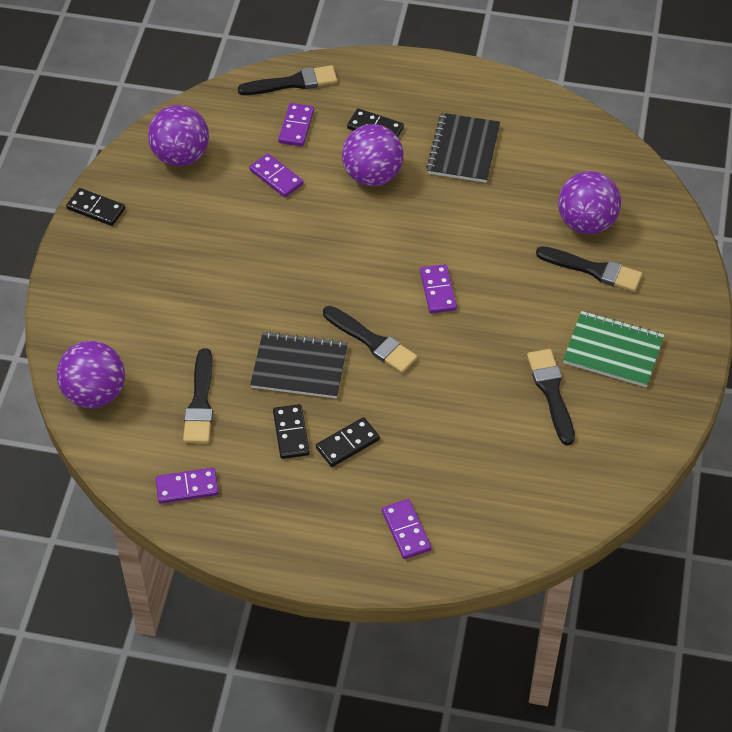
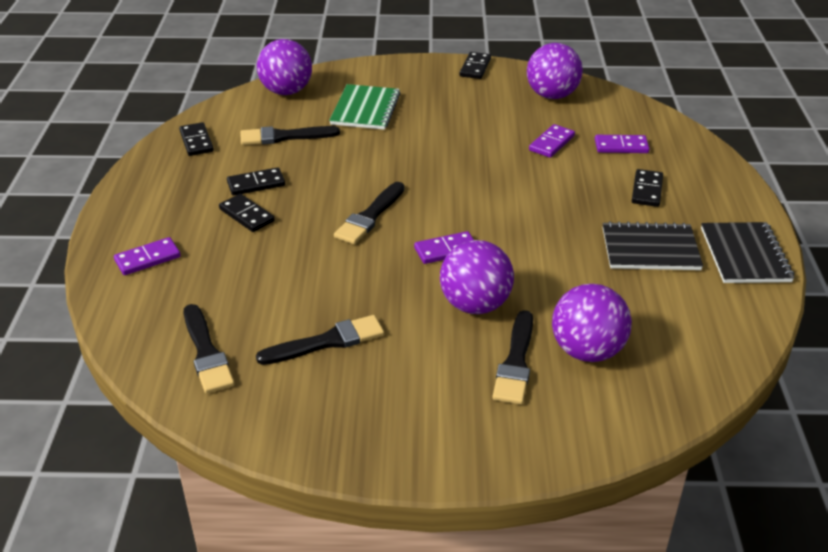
camera: 80 degrees right, 15 degrees down
(187, 487) = (196, 141): purple domino -> black domino
(293, 82) = (676, 138): black brush -> black brush (206, 353)
(299, 367) = (331, 180): black notebook -> black notebook (745, 255)
(372, 175) = (582, 195): purple ball -> purple ball (475, 305)
(613, 351) = (397, 387): green notebook -> green notebook (365, 109)

